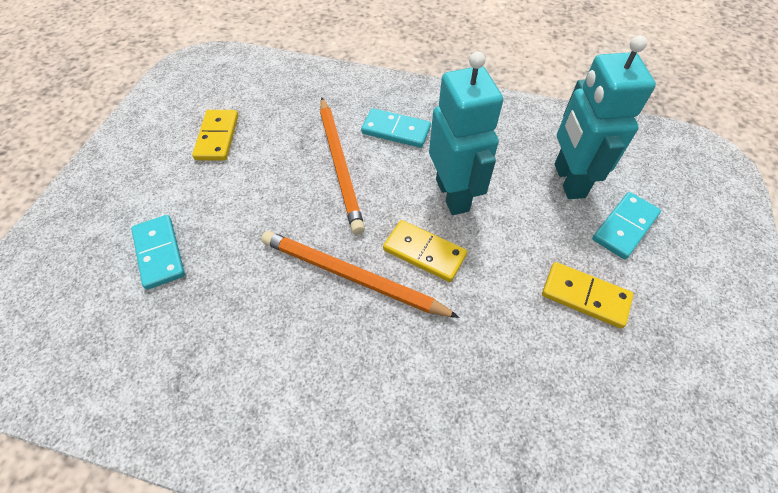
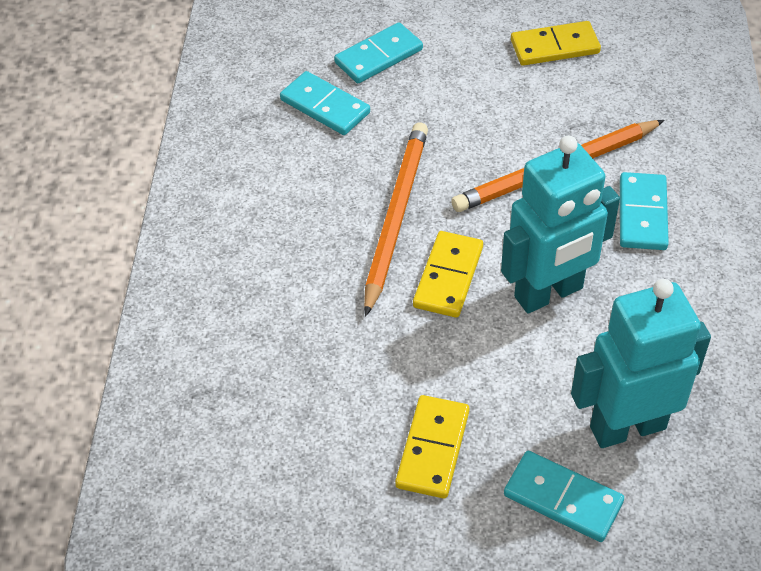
camera: 80 degrees right, 5 degrees down
(199, 308) = (325, 106): none -> turquoise domino

